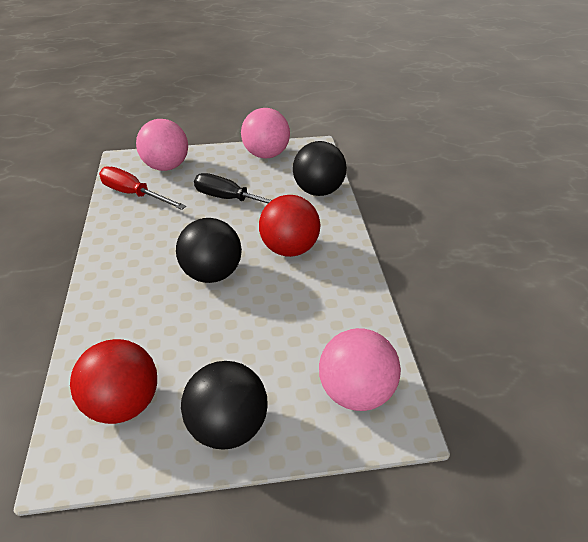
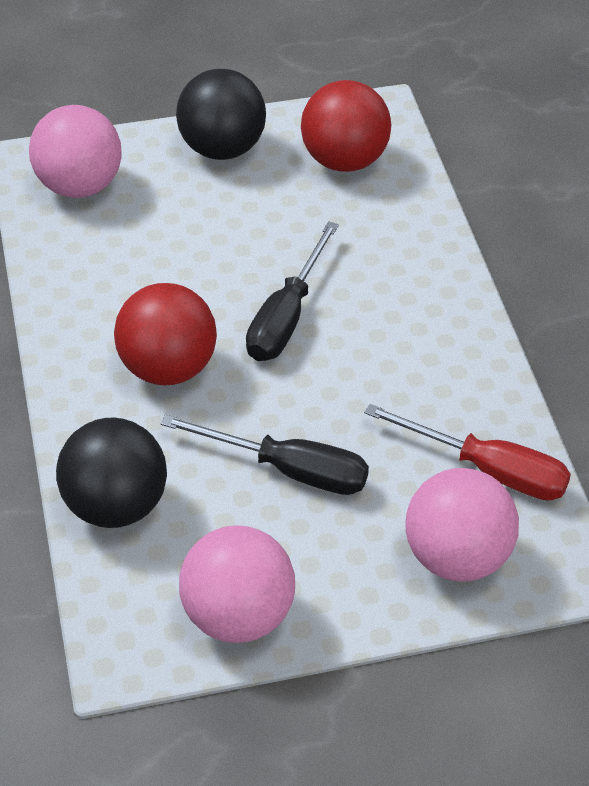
camera: 175 degrees right, 5 degrees up
(212, 273) = (286, 317): black ball -> black screwdriver

